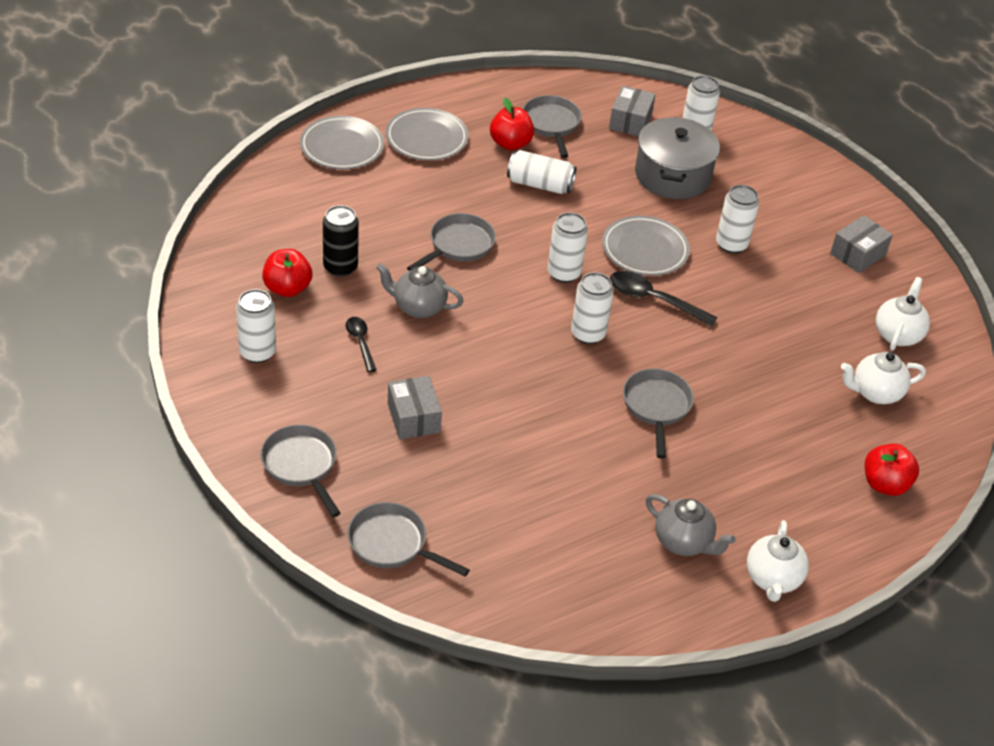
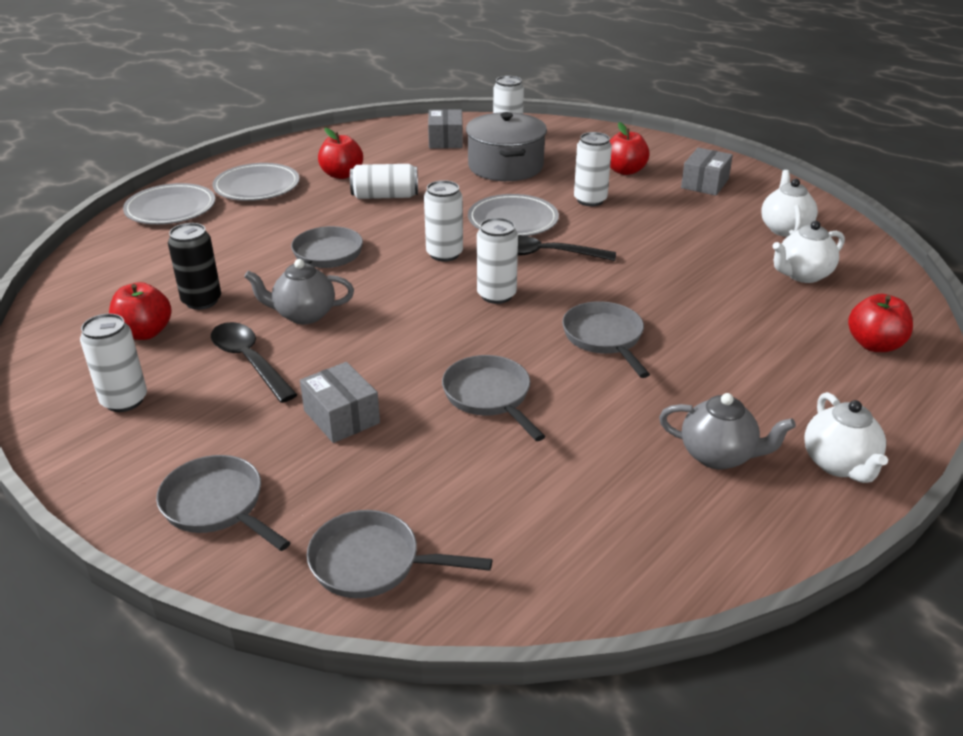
camera: 15 degrees left, 10 degrees down
(360, 342) = (249, 361): black spoon -> black spoon, size x1.63
(551, 124) = (374, 155): grey pan -> grey pan (489, 396)
(788, 214) = (625, 171): none -> red apple

